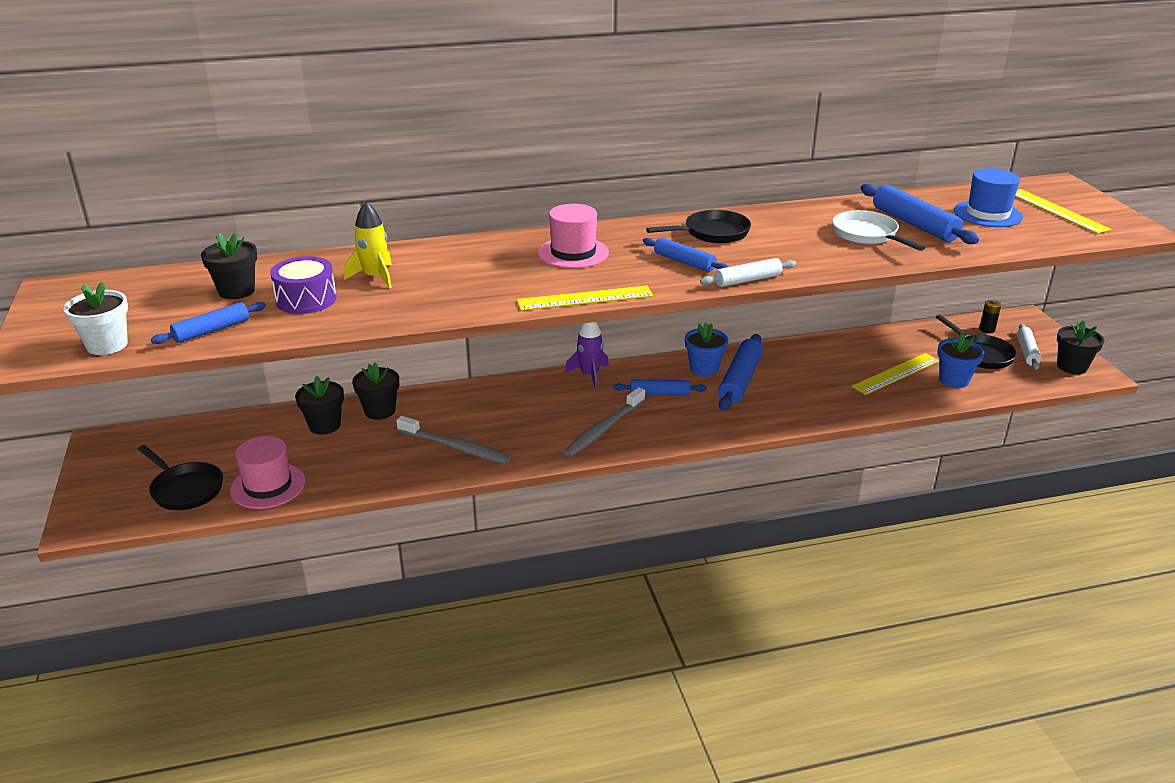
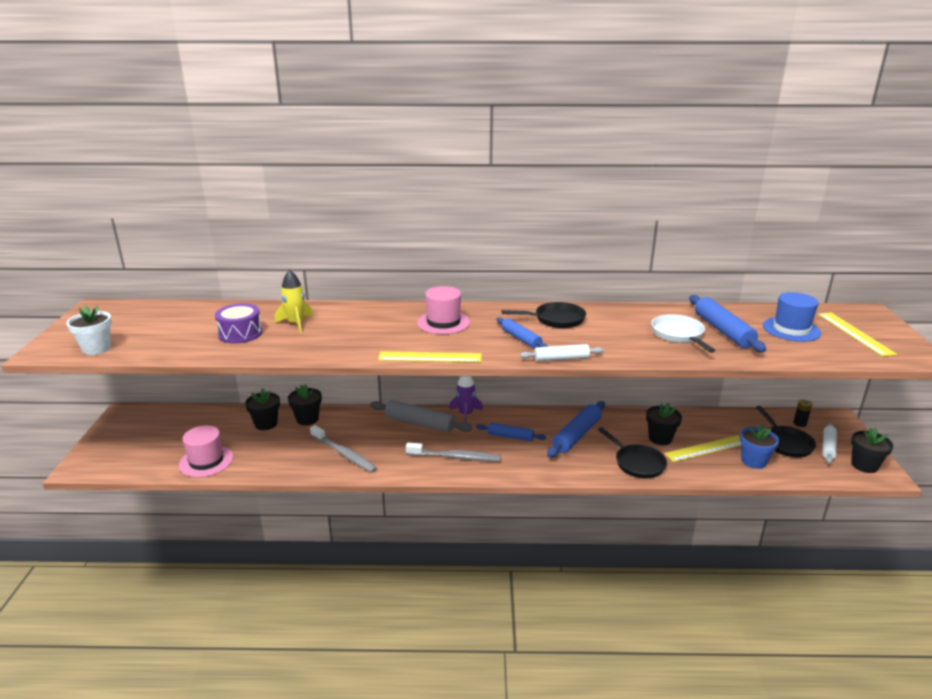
camera: 15 degrees right, 5 degrees down
(185, 489) = (154, 454): black pan -> black pan (637, 463)
(211, 330) = (166, 347): blue rolling pin -> none
(236, 291) = (201, 322): black flower pot -> black flower pot (660, 438)
(536, 394) = (420, 423): none -> grey rolling pin
(603, 429) = (455, 457): grey toothbrush -> grey toothbrush turned 135 degrees counterclockwise
(704, 369) = (553, 422): blue flower pot -> none

